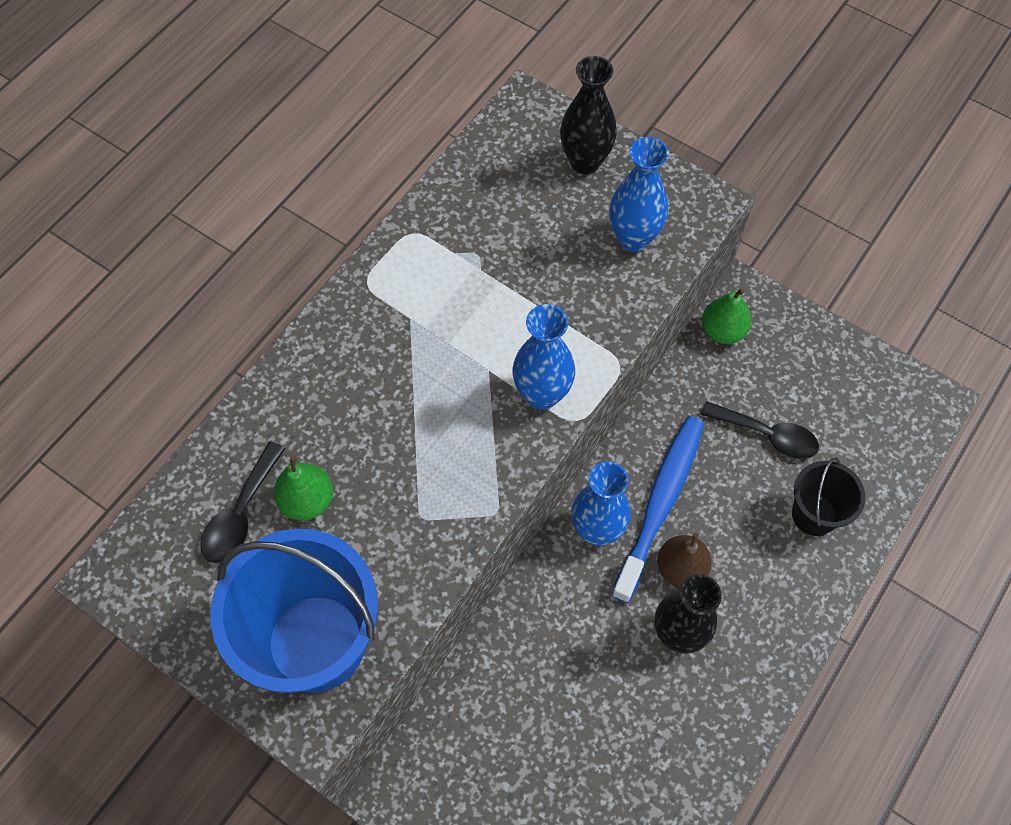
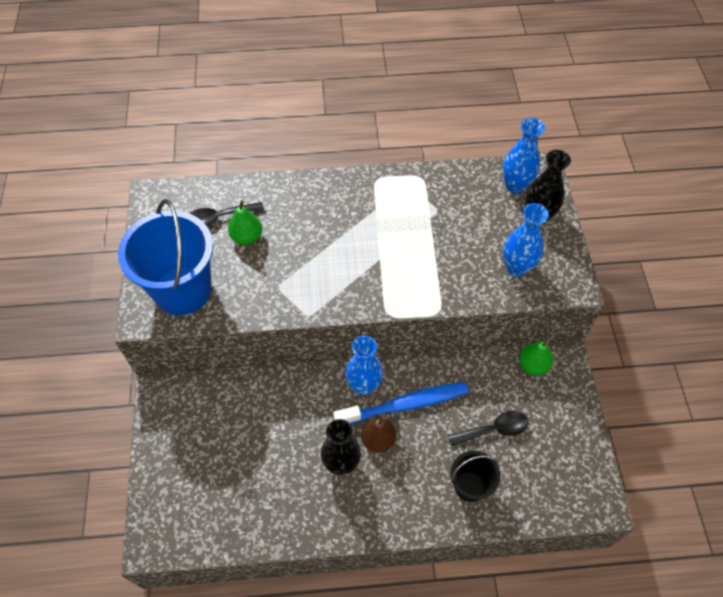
camera: 50 degrees right, 5 degrees down
(542, 394) = (388, 290): blue vase -> blue vase (515, 186)
(767, 435) = (493, 430): black spoon -> black spoon turned 90 degrees counterclockwise

